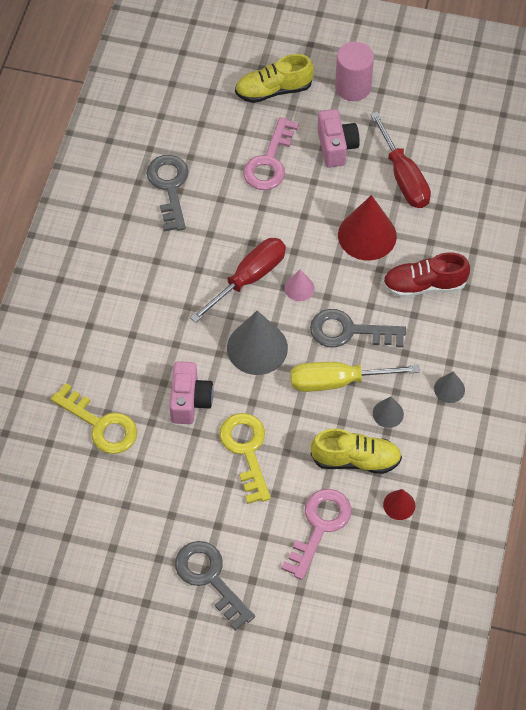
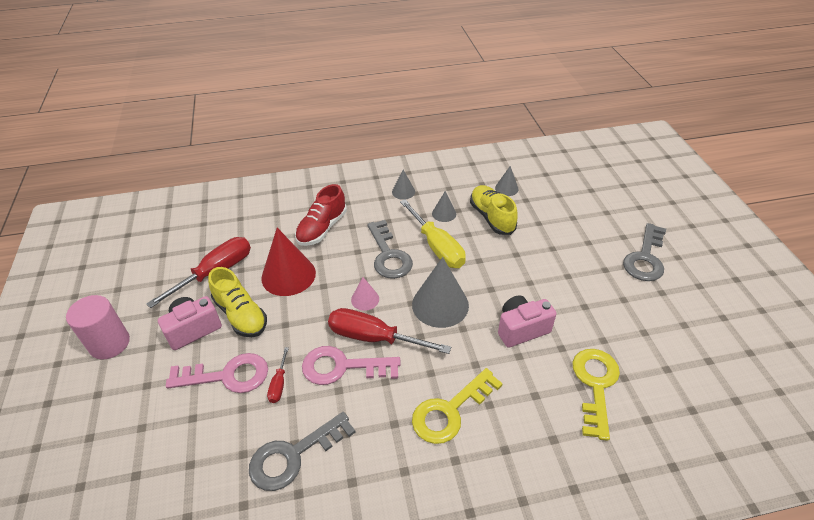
camera: 115 degrees left, 15 degrees down
(240, 195) = (279, 384): none -> red screwdriver
(246, 450) = (534, 276): yellow key -> yellow key (450, 411)
(273, 90) = (124, 411): yellow shoe -> yellow shoe (241, 315)
(319, 526) = (555, 218): pink key -> pink key (342, 367)
(399, 505) = (506, 188): red cone -> grey cone
(424, 285) = (322, 228): red shoe -> red shoe turned 60 degrees clockwise

